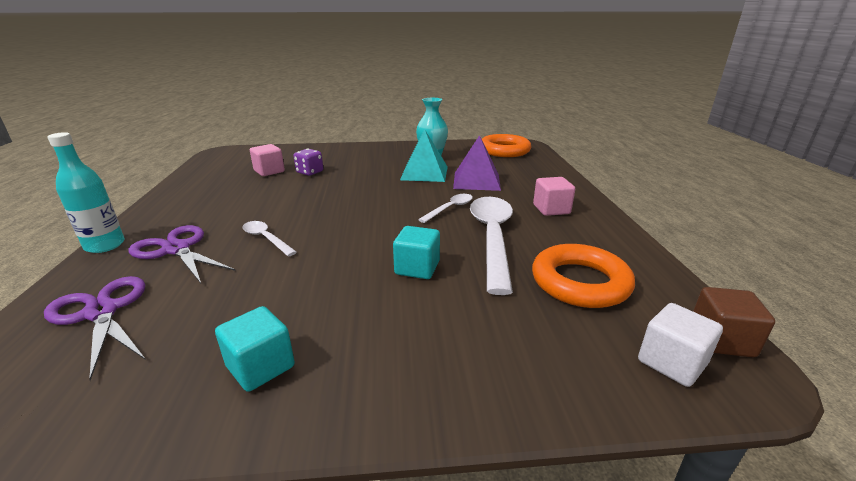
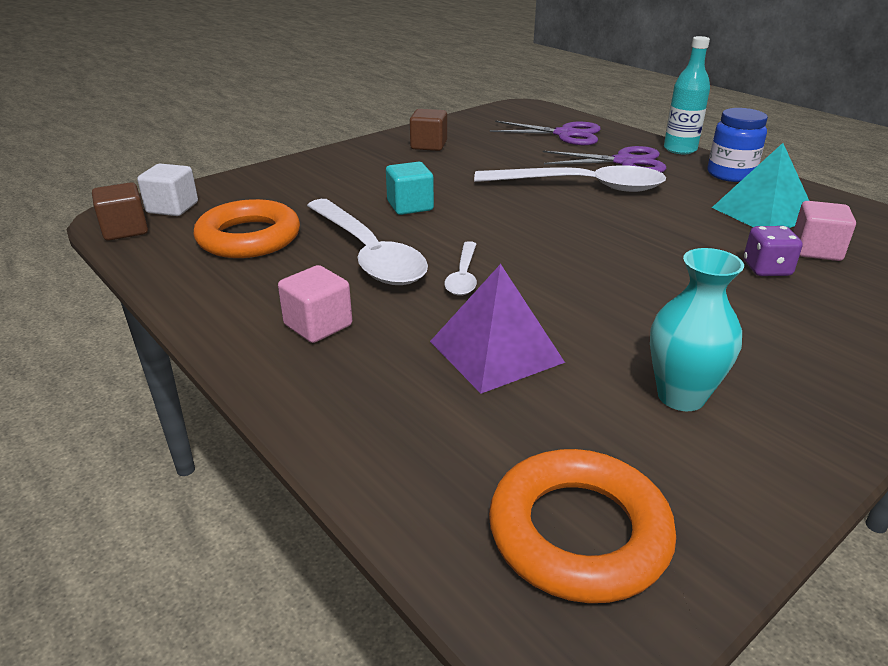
camera: 145 degrees right, 5 degrees up
(161, 213) = (730, 174): none -> blue jar
(260, 366) = (429, 145): turquoise cube -> brown cube
(266, 239) = (581, 187): white spoon -> white spoon, size x2.04
(424, 173) = (611, 338): turquoise pyramid -> turquoise pyramid (763, 213)

